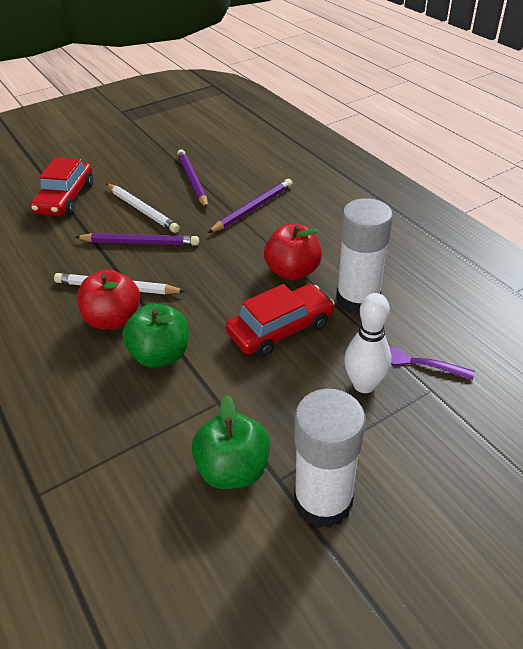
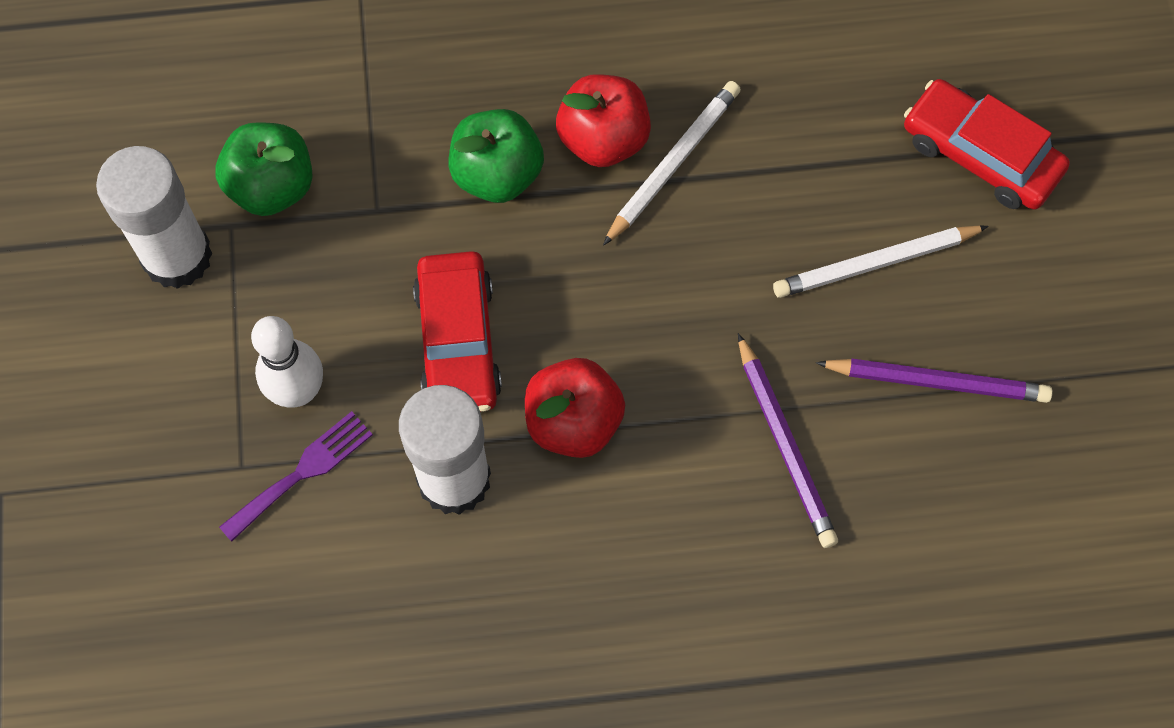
camera: 115 degrees right, 25 degrees up
(140, 242) = (775, 230): purple pencil -> none

